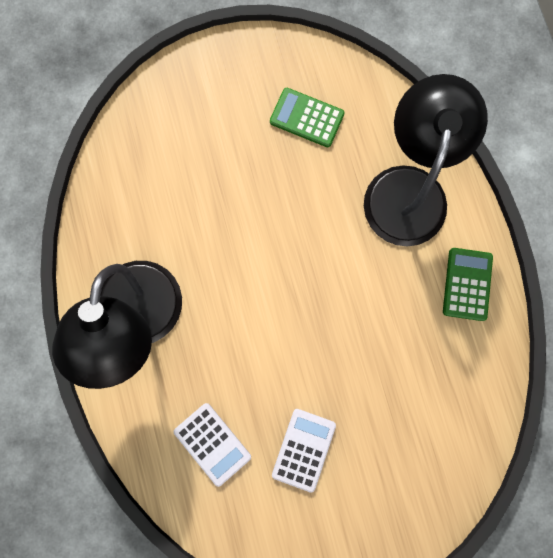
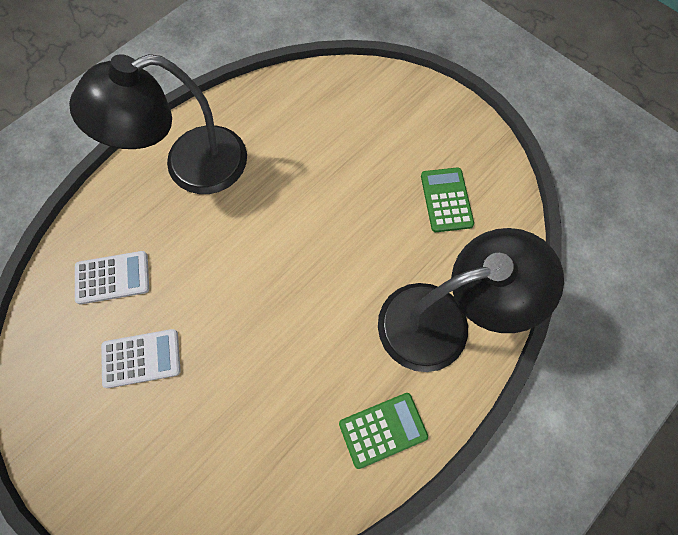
camera: 60 degrees right, 10 degrees down
(212, 444) = (113, 277): white calculator -> white calculator turned 120 degrees counterclockwise

